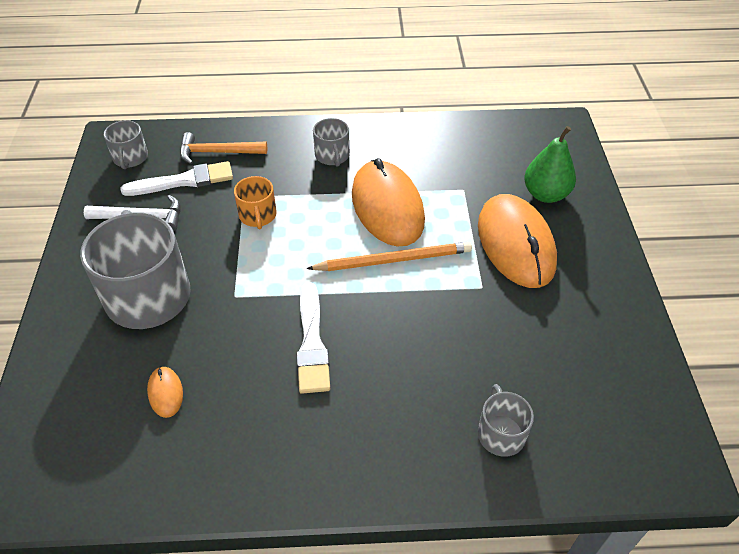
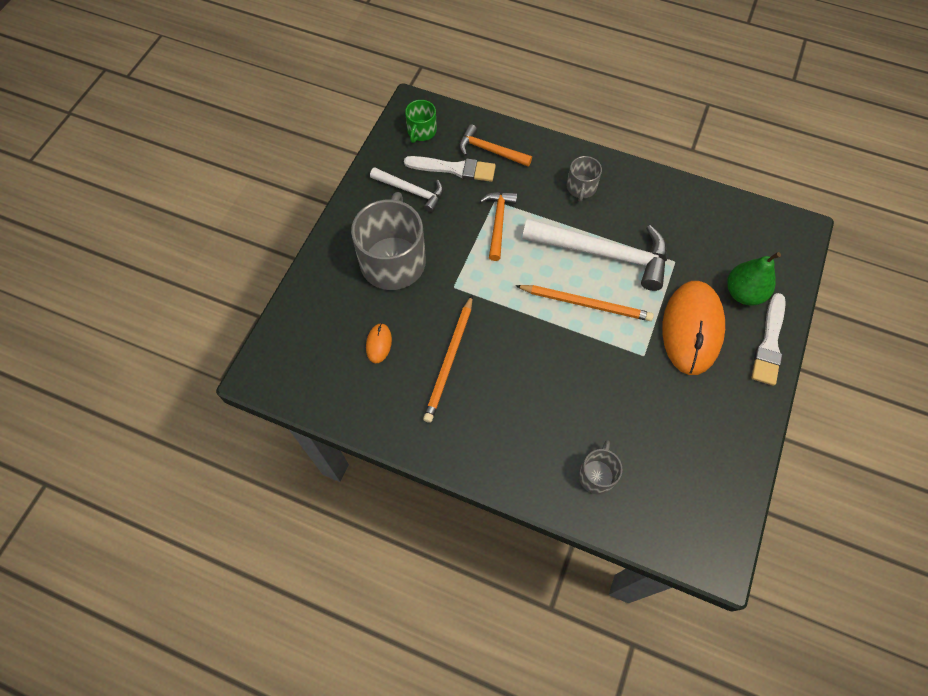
camera: 25 degrees right, 15 degrees up
(130, 158) = (421, 131): grey mug -> green mug
(258, 215) = (498, 222): orange mug -> orange hammer
(264, 377) = (449, 360): none -> orange pencil
(312, 343) = (494, 348): white brush -> white brush (769, 343)
(387, 207) = (603, 254): orange mouse -> white hammer

